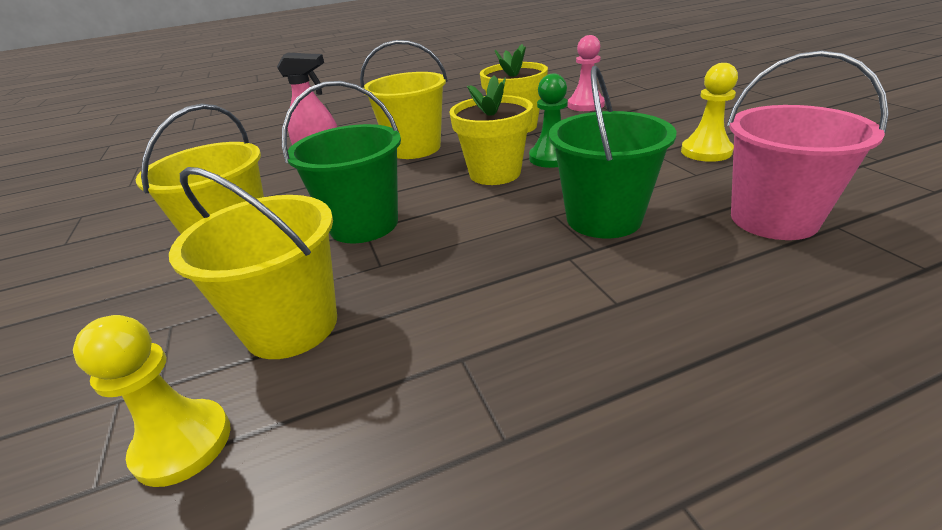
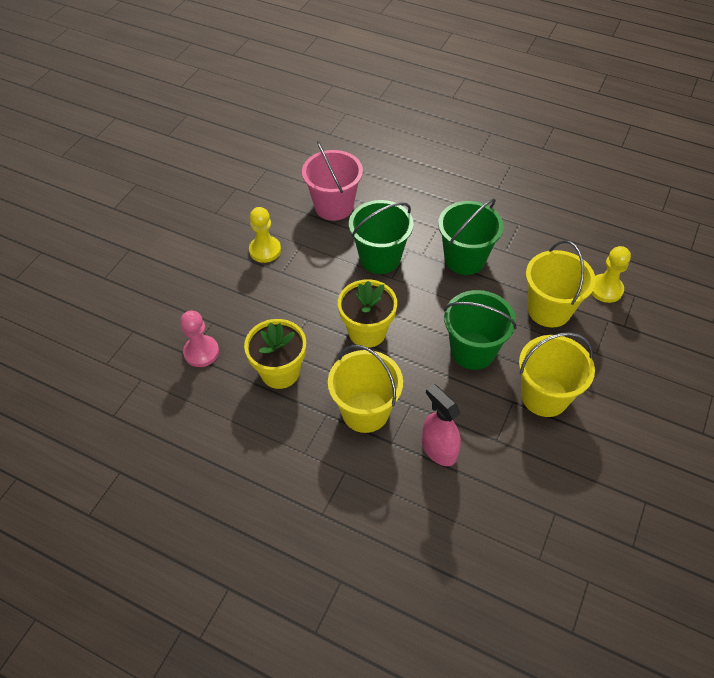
camera: 135 degrees left, 20 degrees up
(506, 294) = (465, 259): none -> green bucket
(551, 158) = (323, 316): green pawn -> none

